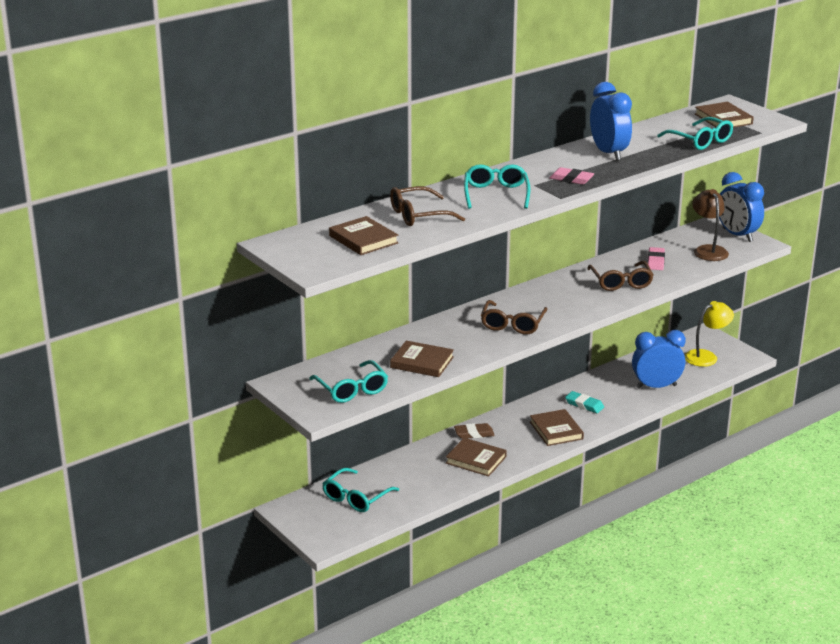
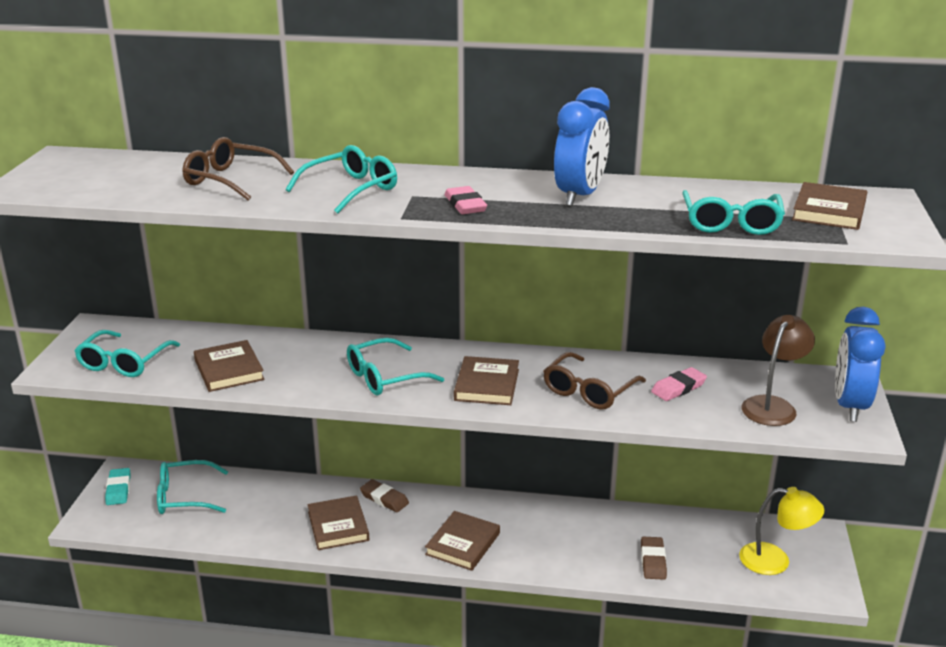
camera: 45 degrees right, 0 degrees up
(363, 239) = (127, 181): brown book -> brown book (486, 385)
(512, 324) = (385, 377): brown glasses -> turquoise glasses
(584, 405) = (539, 534): turquoise eraser -> turquoise eraser (118, 489)
(656, 386) = (653, 561): blue clock -> brown eraser

